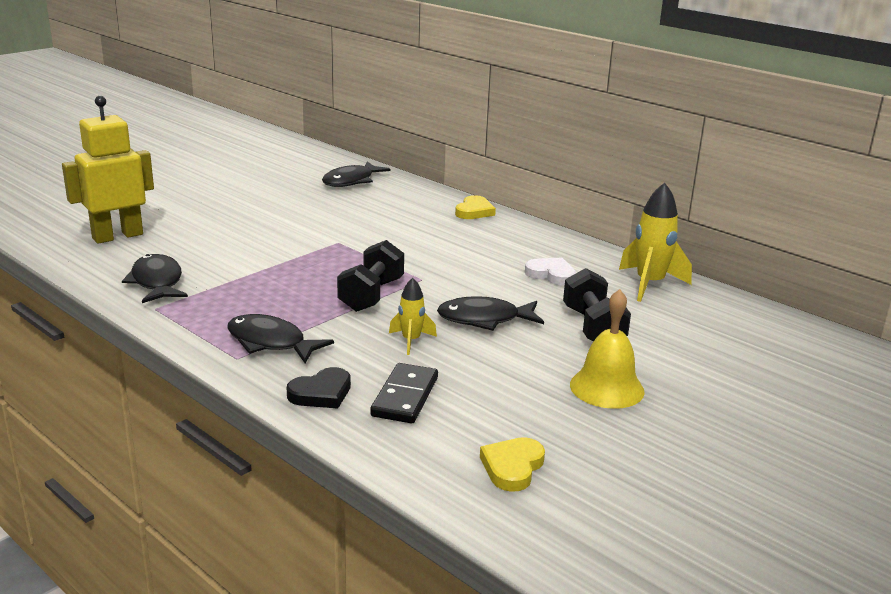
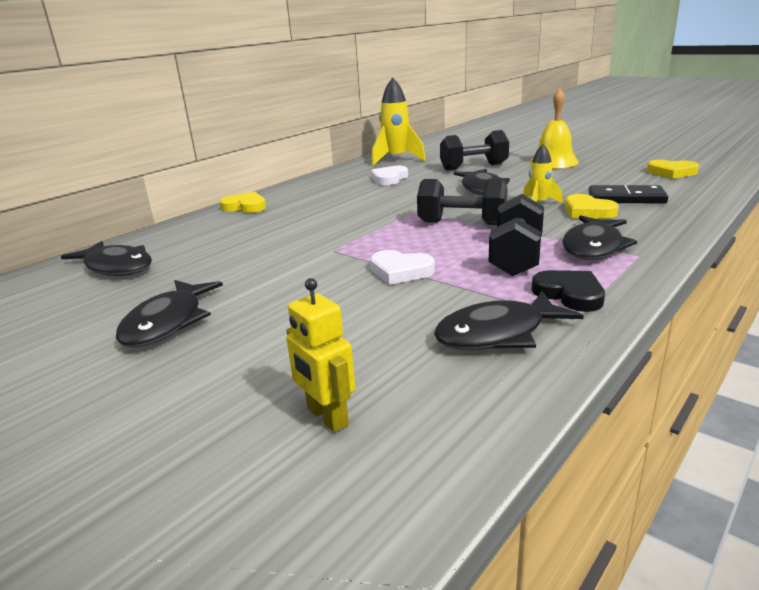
camera: 90 degrees left, 0 degrees up
(117, 236) = (327, 417): yellow robot -> yellow robot, size x0.53
(250, 200) = (168, 323): none -> black fish
(272, 306) = (516, 257): none -> black dumbbell
(277, 262) = (400, 271): none -> white heart
(321, 393) = (655, 219): black heart -> black heart (569, 294)
(370, 362) = (588, 211): none -> yellow heart

